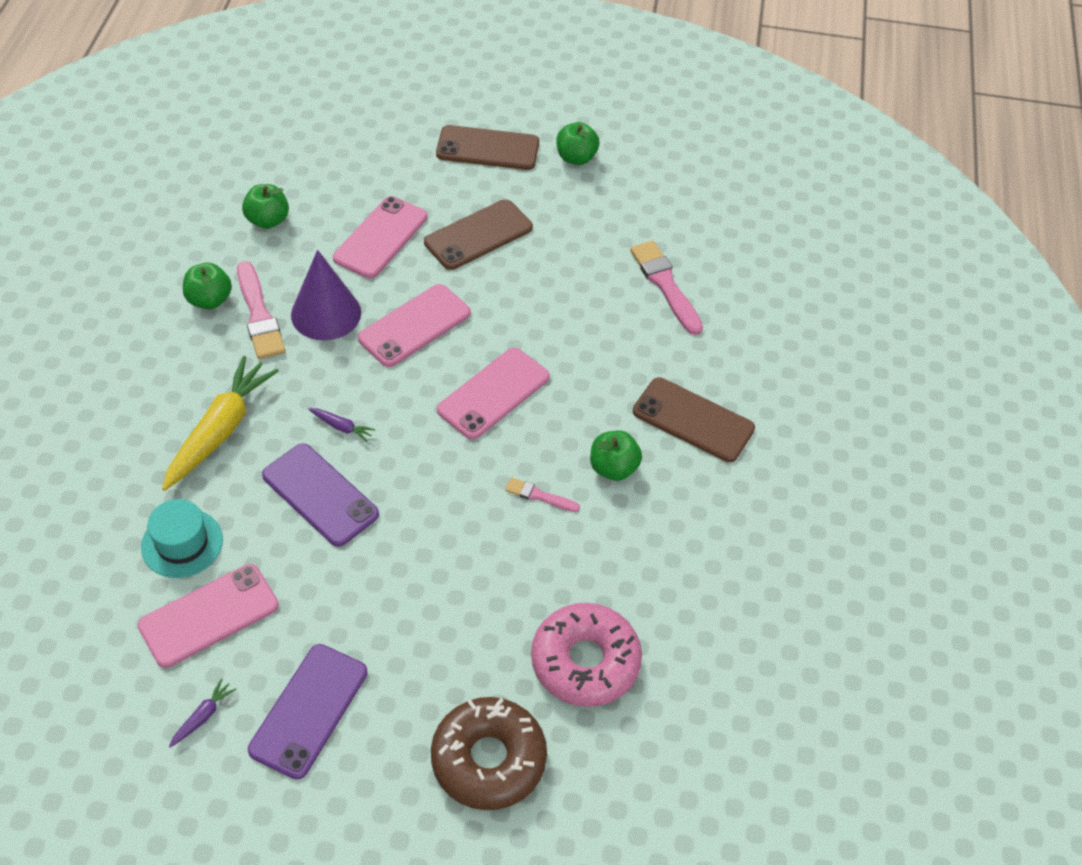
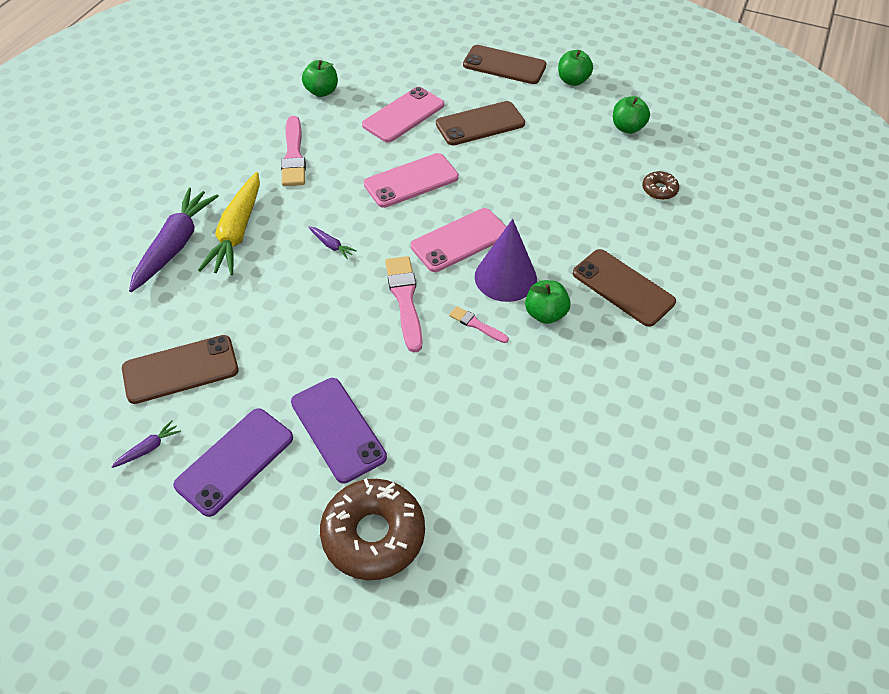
camera: 15 degrees right, 0 degrees up
(149, 461) = (175, 245): none -> purple carrot
(182, 543) = (179, 310): turquoise hat -> none
(209, 300) = (260, 139): green apple -> green apple (627, 128)
(209, 615) = (180, 369): pink phone -> brown phone
(220, 430) = (237, 232): yellow carrot -> yellow carrot turned 150 degrees clockwise
(320, 495) = (298, 293): purple phone -> purple phone (338, 429)
(326, 313) = (345, 162): purple cone -> purple cone (505, 277)
(585, 662) = (480, 468): pink donut -> none
(665, 285) = (623, 181): pink brush -> pink brush (405, 299)
(708, 289) = (659, 190): none -> brown donut

